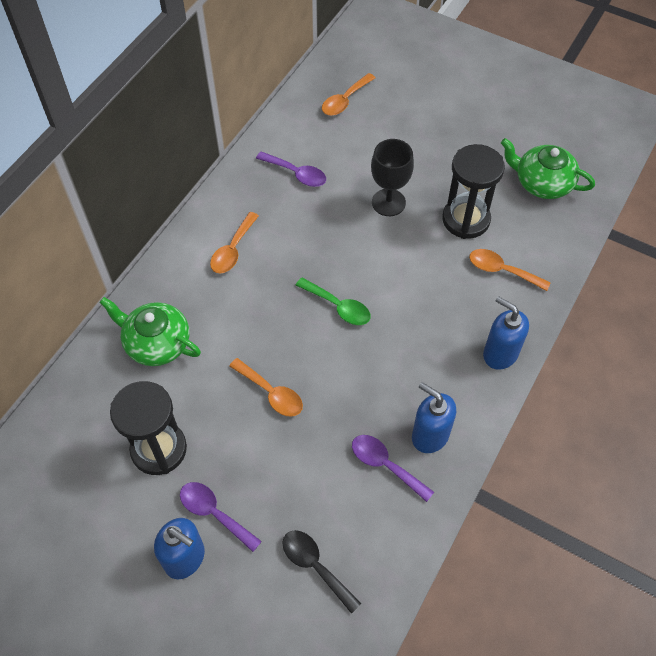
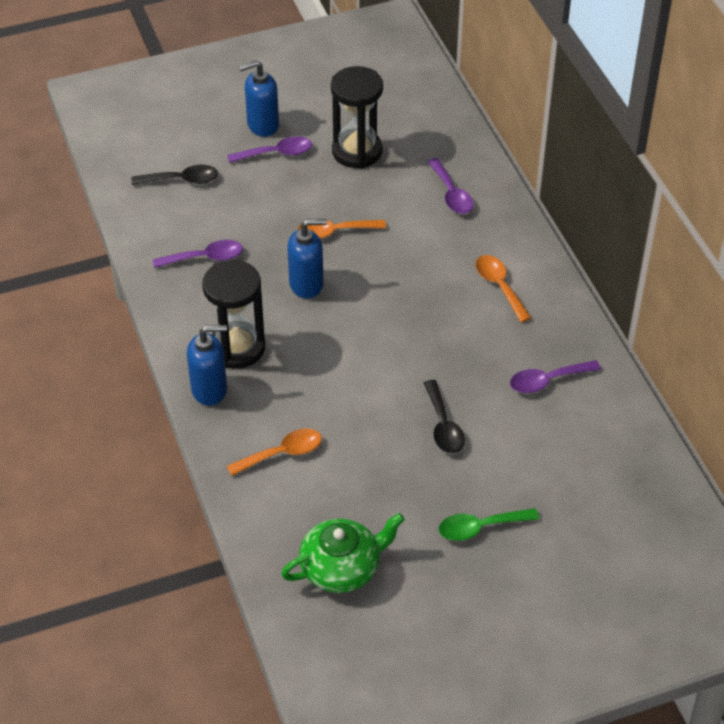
camera: 130 degrees right, 10 degrees down
(156, 343) = (451, 194): green teapot -> purple spoon
(338, 306) = (368, 317): green spoon -> green spoon (480, 527)
(345, 100) = (614, 483): orange spoon -> none
(388, 202) = (443, 426): black goblet -> black spoon
(430, 435) = (197, 297): blue soap dispenser -> blue soap dispenser (306, 284)
(466, 219) = (363, 470): black hourglass -> black hourglass (237, 348)

